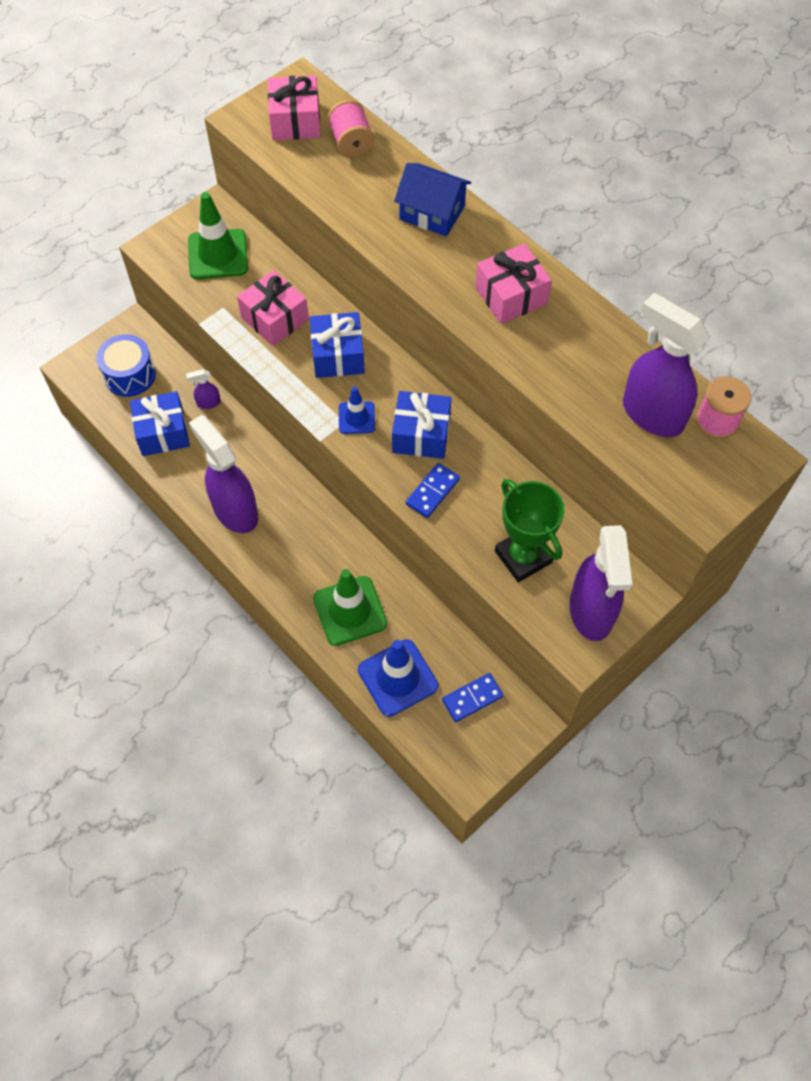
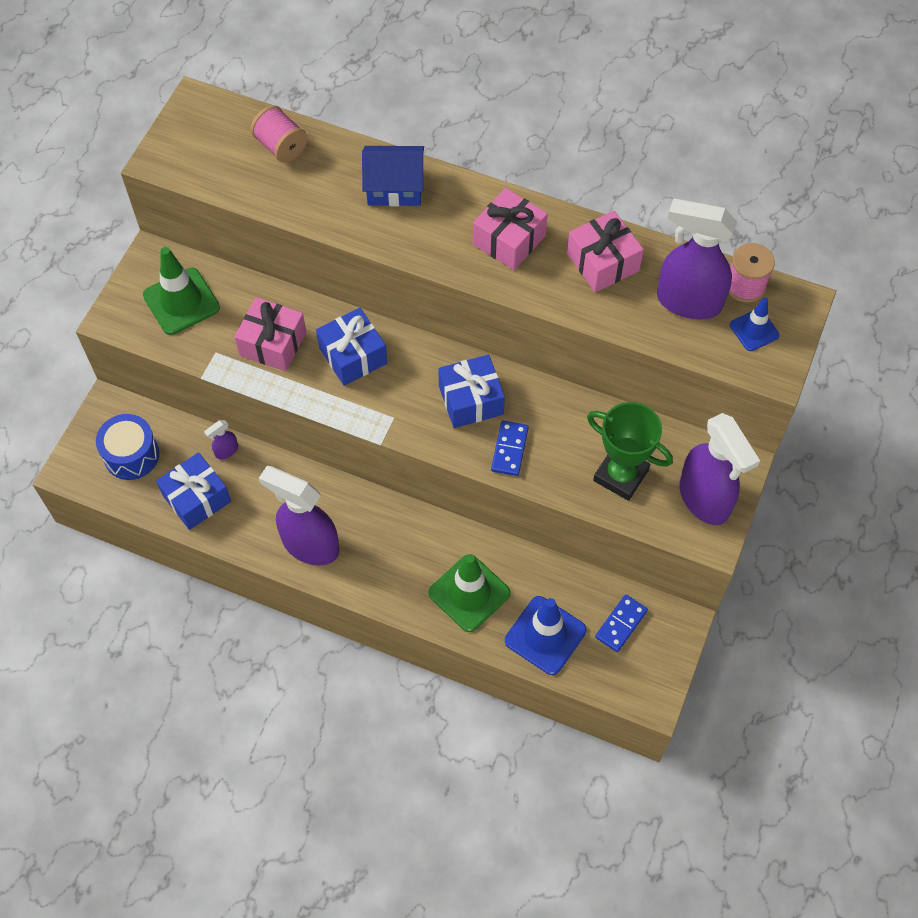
camera: 25 degrees left, 0 degrees up
(295, 121) = (214, 144): pink gift -> pink gift (602, 262)
(356, 418) = (403, 409): blue traffic cone -> blue traffic cone (754, 330)

